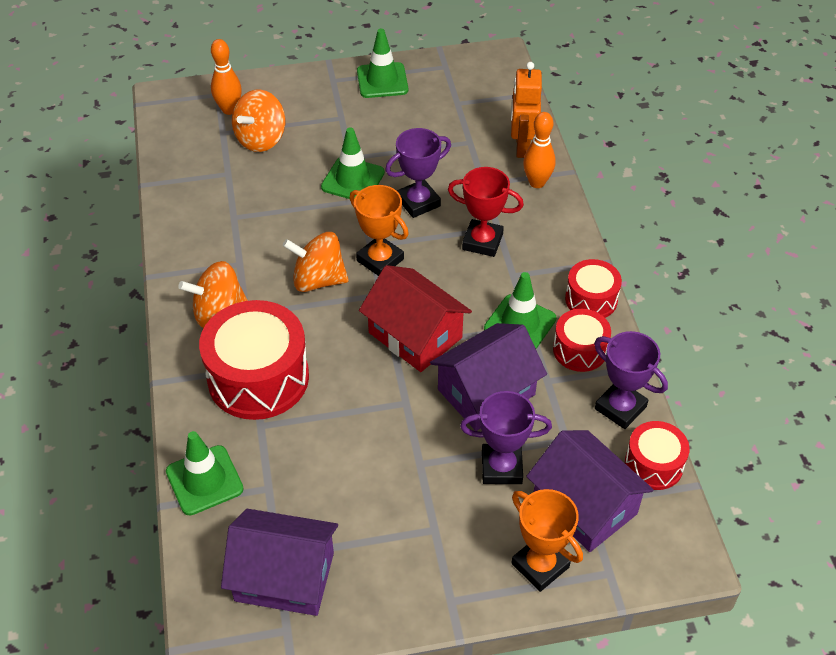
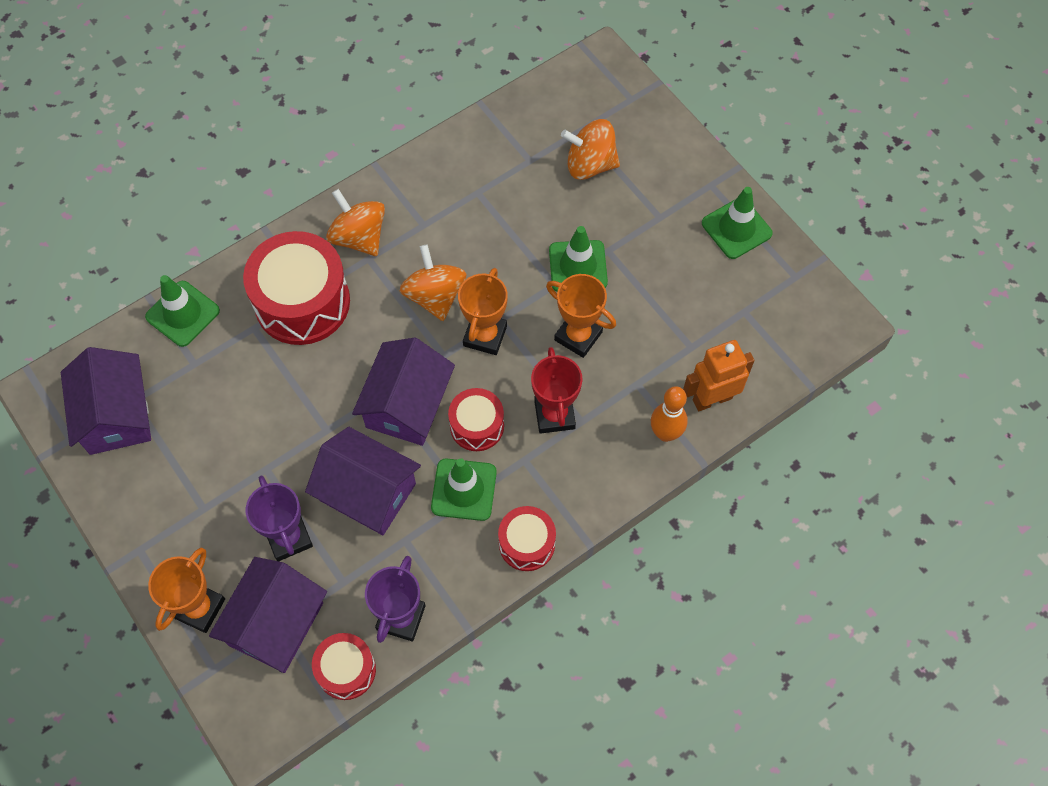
camera: 65 degrees right, 15 degrees up
(229, 109) = (615, 119): orange bowling pin -> none
(415, 335) = (407, 405): red house -> purple house
(418, 202) = (578, 336): purple trophy -> orange trophy
(580, 350) = (456, 556): red drum -> red drum (477, 426)

